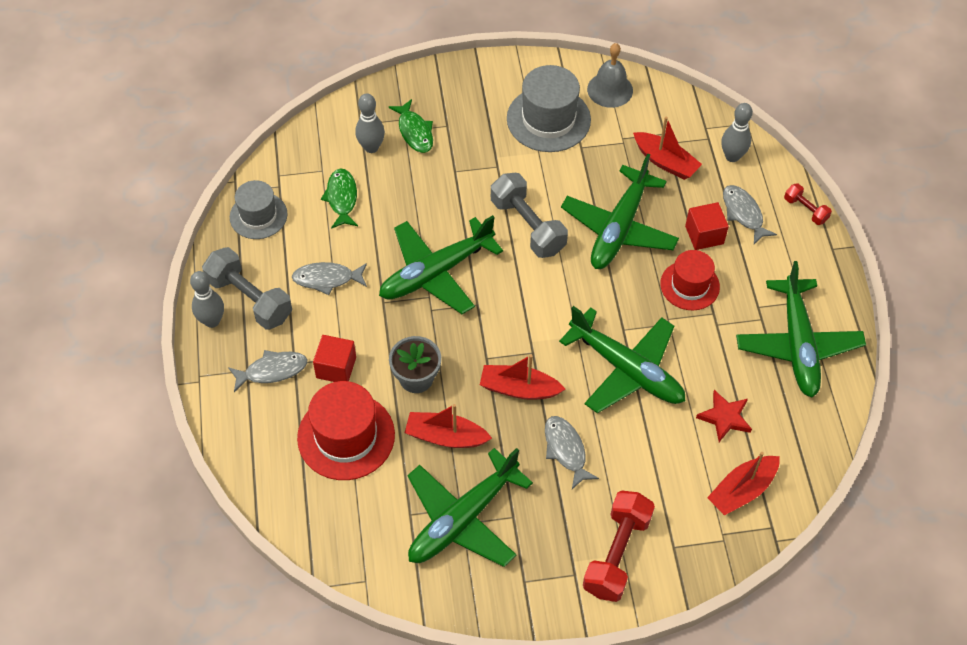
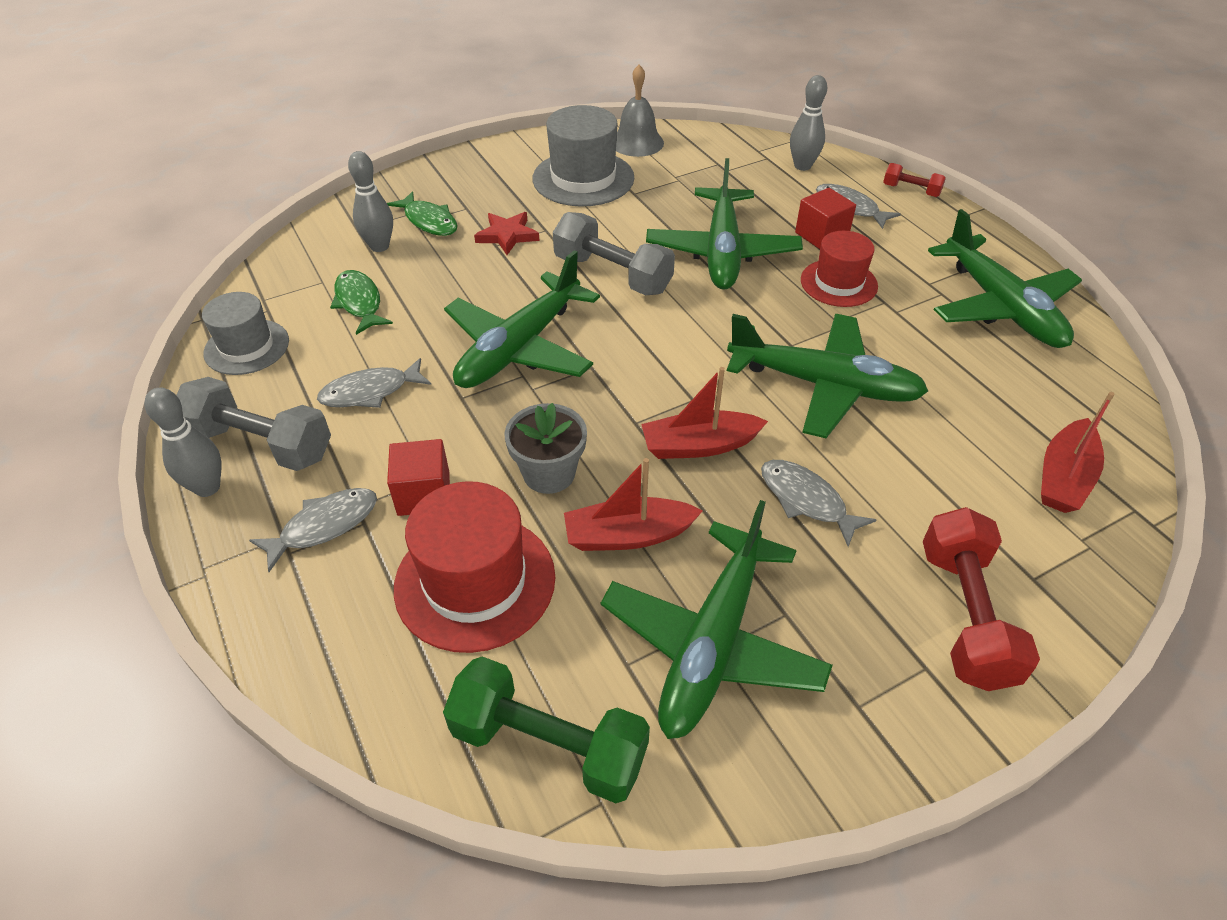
camera: 20 degrees left, 10 degrees down
(351, 543) = (549, 745): none -> green dumbbell
(665, 162) = (735, 185): red boat -> none
(725, 417) = (978, 402): red star -> red star (507, 235)

